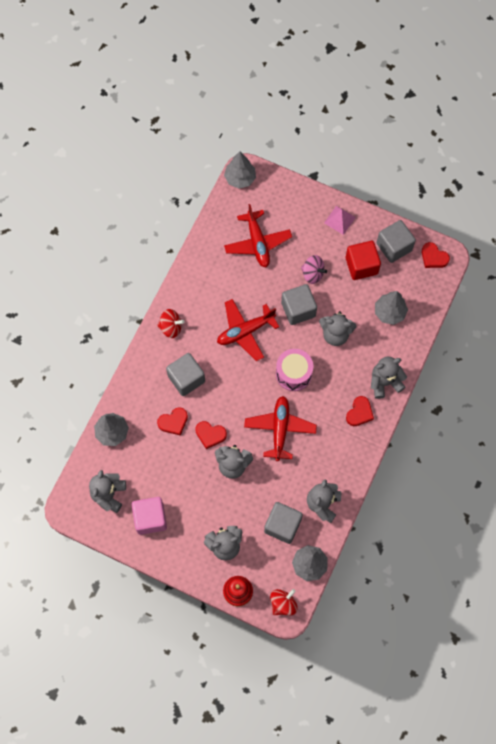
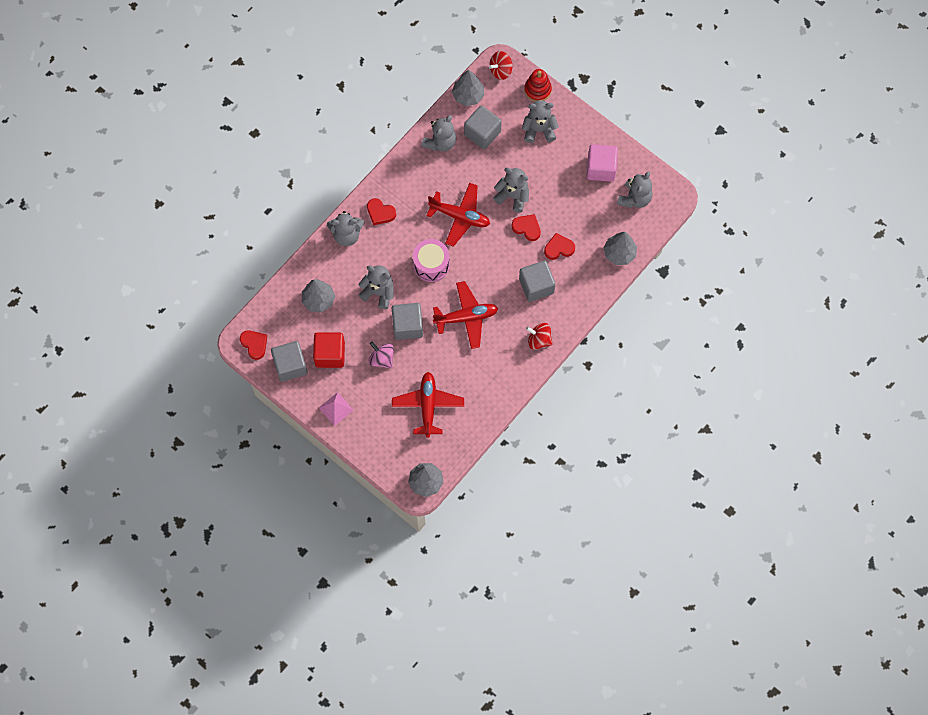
camera: 165 degrees left, 0 degrees up
(280, 429) = (460, 216): red plane -> red plane turned 90 degrees counterclockwise
(359, 413) = (380, 213): red heart -> red heart turned 105 degrees counterclockwise

